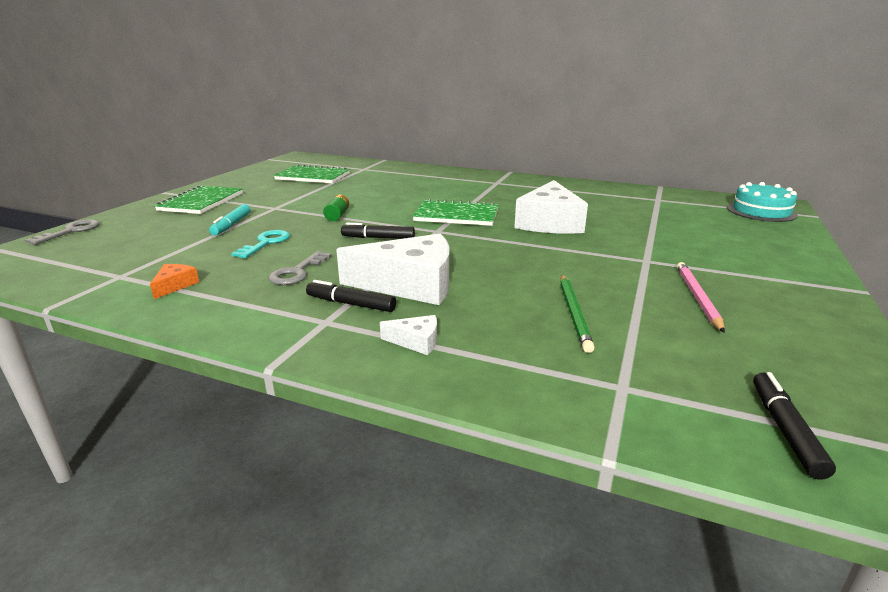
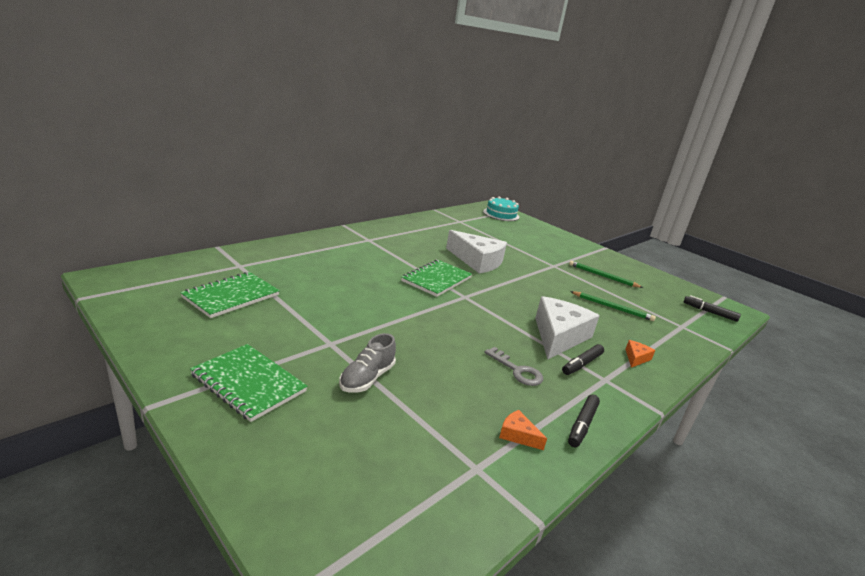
camera: 70 degrees left, 0 degrees up
(71, 231) = (272, 509): grey key -> none
(231, 225) = (367, 378): turquoise marker -> grey shoe
(266, 243) = (439, 370): turquoise key -> none
(337, 215) = (390, 320): green battery -> none
(378, 238) = (464, 320): black marker -> black marker (582, 425)
(416, 341) = (636, 358): white cheese -> orange cheese
(697, 297) = (602, 276): pink pencil -> green pencil

